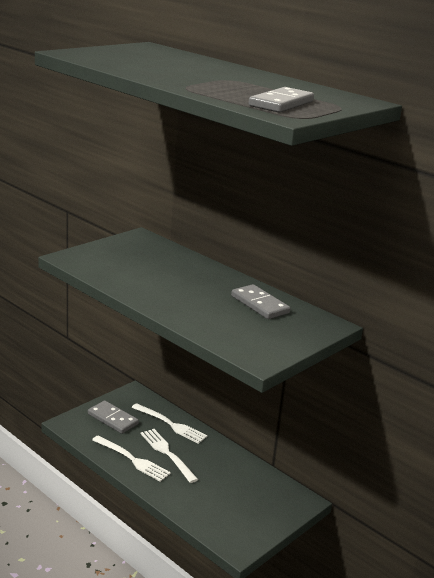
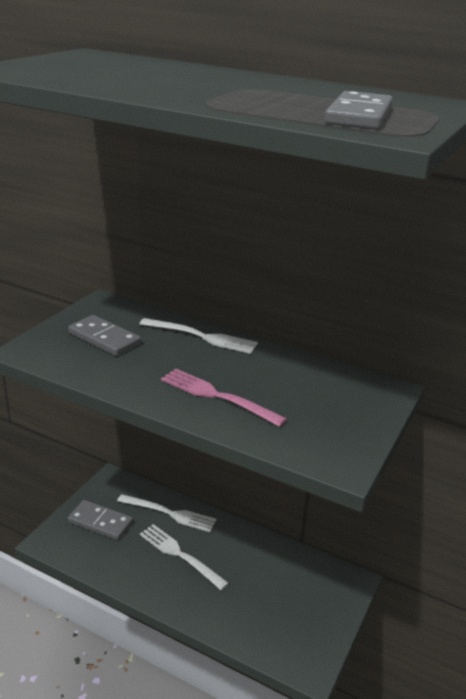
camera: 15 degrees left, 5 degrees up
(133, 460) = (143, 574): white fork -> white fork (202, 337)
(192, 306) = (217, 396): none -> pink fork
(259, 304) = (294, 377): grey domino -> grey domino (104, 338)

